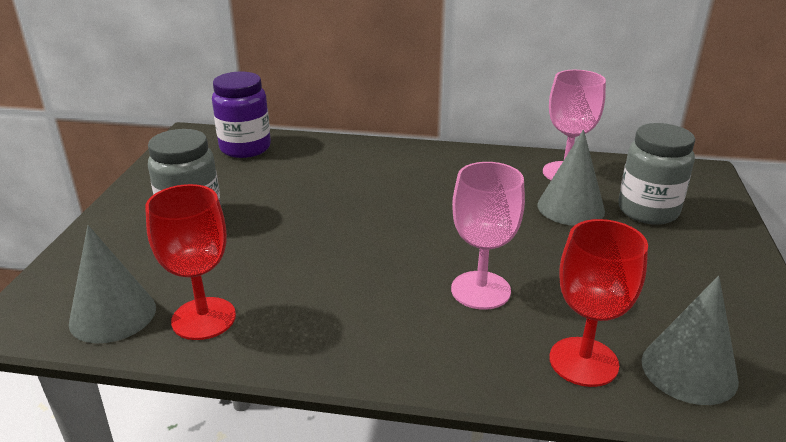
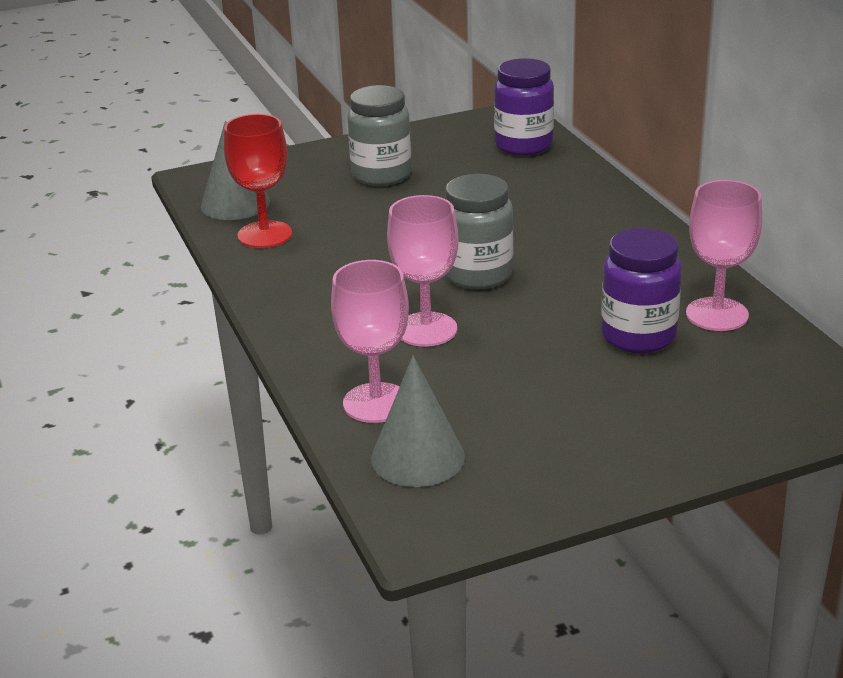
camera: 60 degrees right, 0 degrees up
(570, 207) = (638, 336): grey cone -> purple jar
(583, 361) = (376, 403): red goblet -> pink goblet
(648, 211) = (695, 383): grey jar -> grey jar (478, 275)

